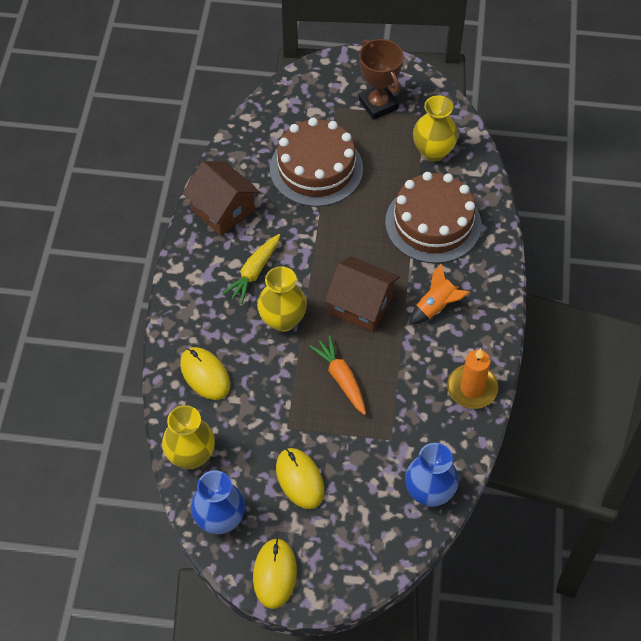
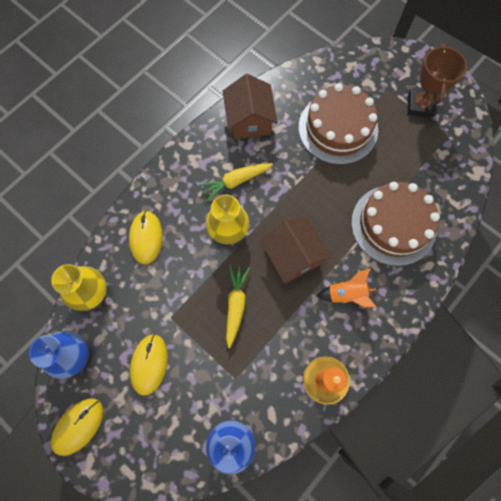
camera: 35 degrees right, 15 degrees up
(341, 379) = (235, 305): orange carrot -> yellow carrot
(433, 151) = (435, 167): yellow vase -> none

